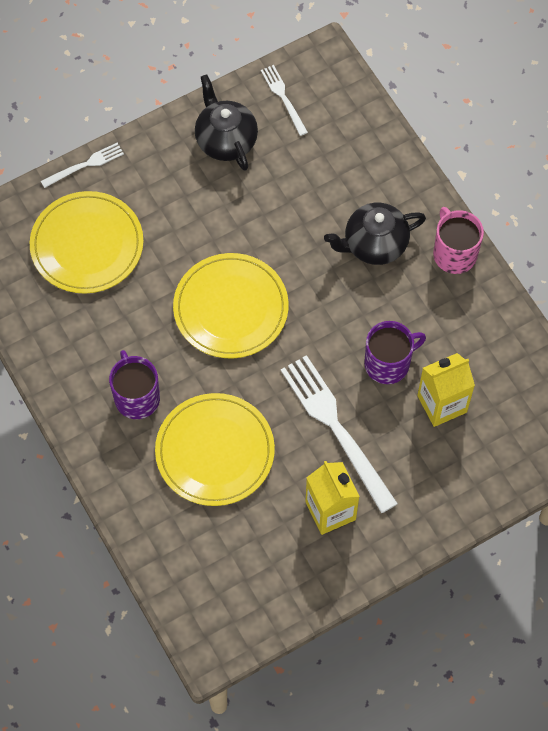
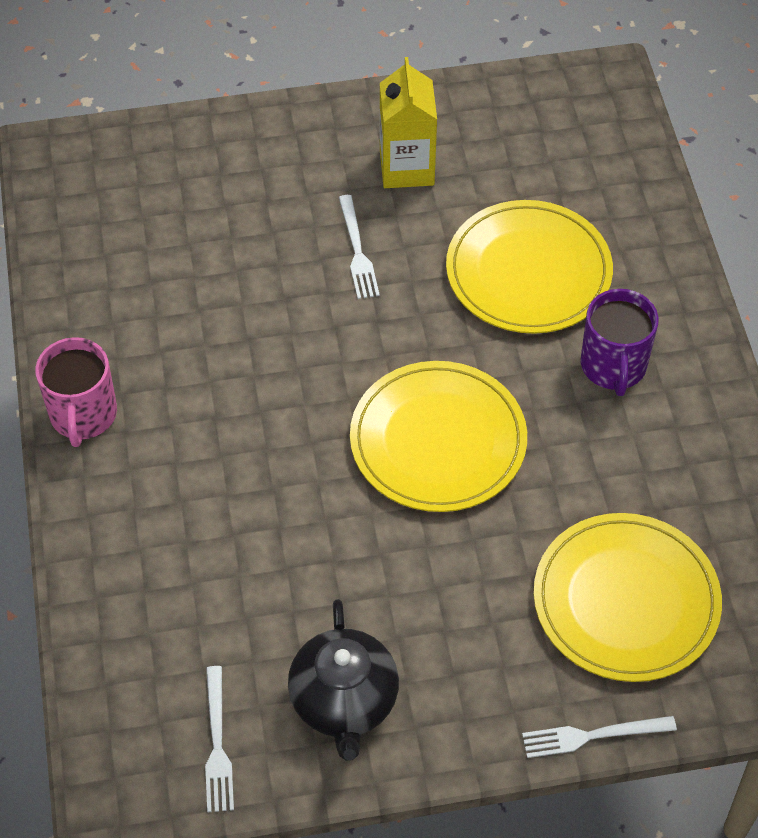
camera: 160 degrees left, 10 degrees down
(336, 429) = (357, 250): white fork -> white fork, size x0.51
(374, 244) = (190, 463): black teapot -> none
(388, 363) = (251, 305): purple mug -> none
(442, 404) = (206, 238): yellow carton -> none

